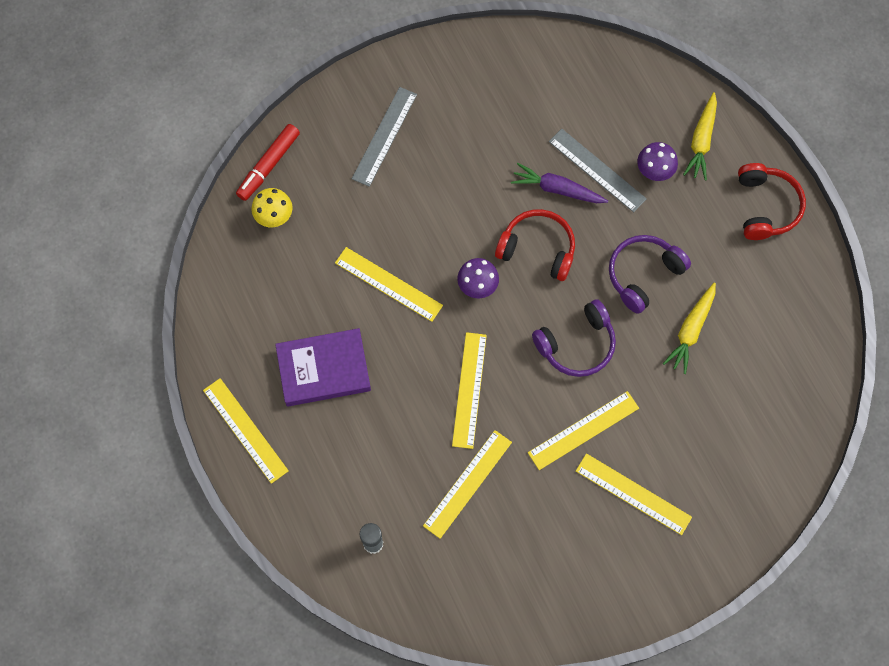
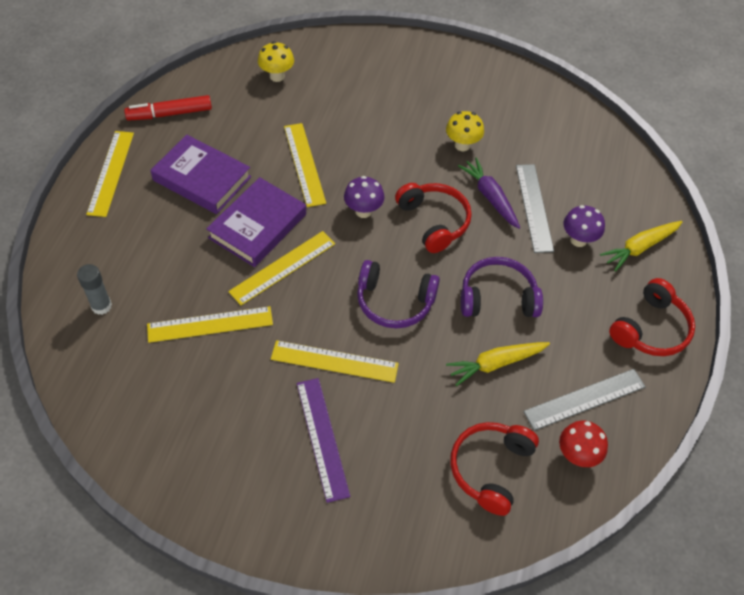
camera: 40 degrees right, 15 degrees down
(268, 165) = (307, 48): red marker -> red marker (170, 114)
(384, 136) = (401, 84): grey ruler -> grey ruler (584, 399)
(413, 372) = (258, 226): none -> purple book
(490, 157) = (462, 145): none -> yellow mushroom
(633, 494) = (322, 438): yellow ruler -> purple ruler
(759, 413) = (491, 469): none -> red headphones
(802, 352) = (577, 455): none -> red mushroom

